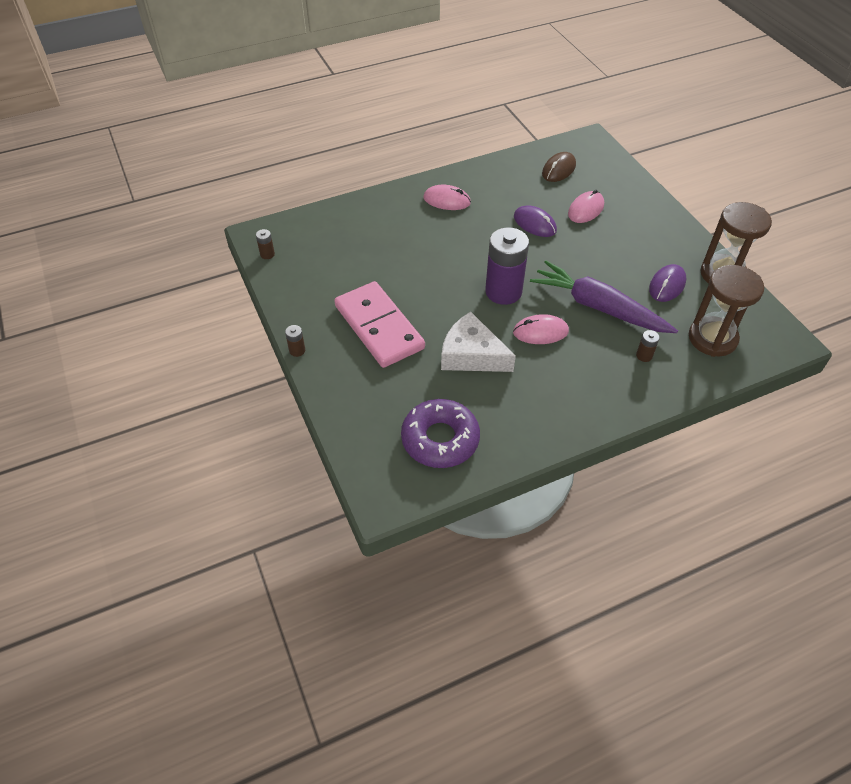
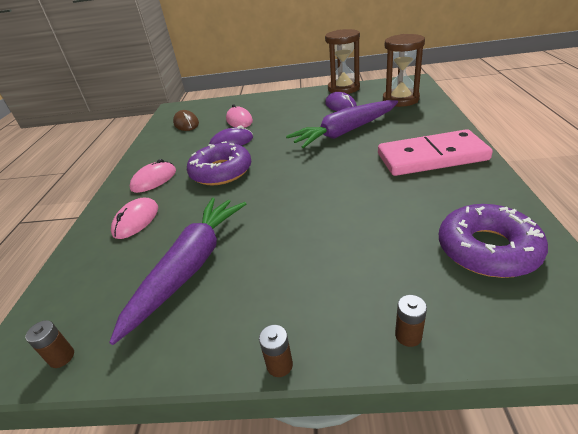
camera: 60 degrees left, 15 degrees down
(354, 276) = (190, 267): none -> purple carrot
(379, 327) = (288, 263): pink domino -> pink domino (431, 157)
(471, 355) = (367, 203): white cheese -> none
(479, 239) = (221, 171): none -> purple donut
(503, 292) = (296, 170): purple battery -> none
(540, 332) = (357, 161): pink mouse -> pink mouse (136, 220)
(644, 356) = (406, 124): brown battery -> brown battery (408, 335)

